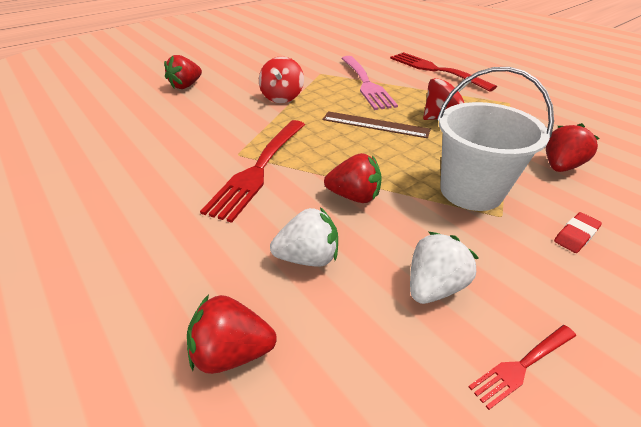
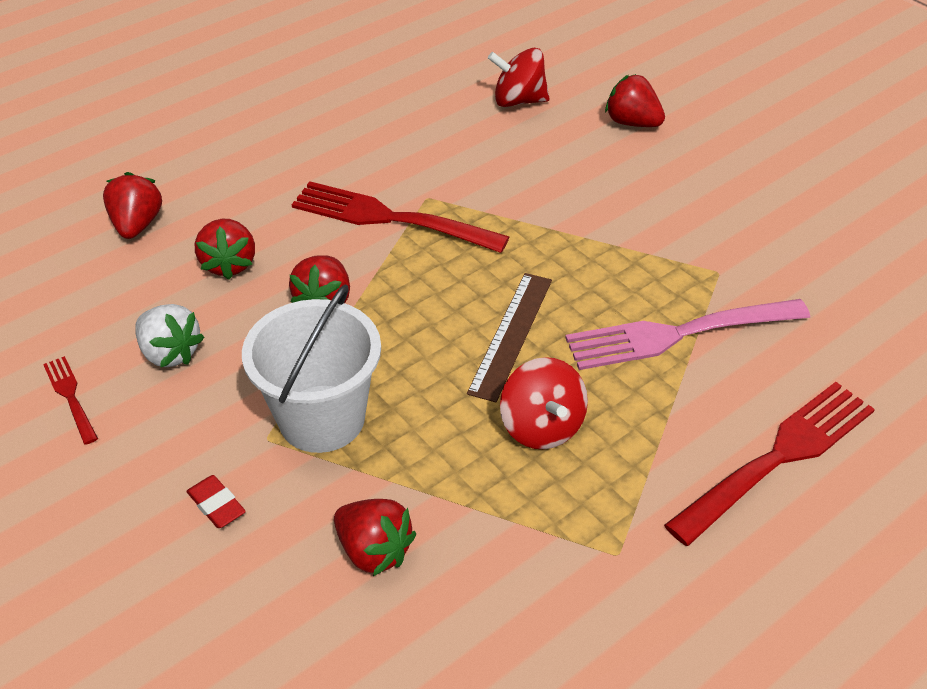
camera: 90 degrees right, 5 degrees up
(282, 97) = (602, 227): red spinning top -> red spinning top (518, 100)
(308, 257) = (229, 264): white strawberry -> red strawberry

